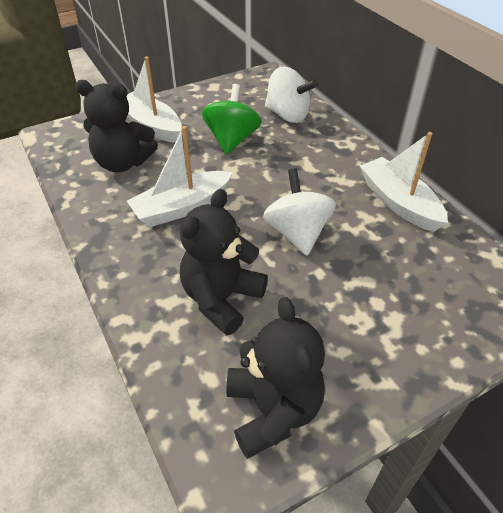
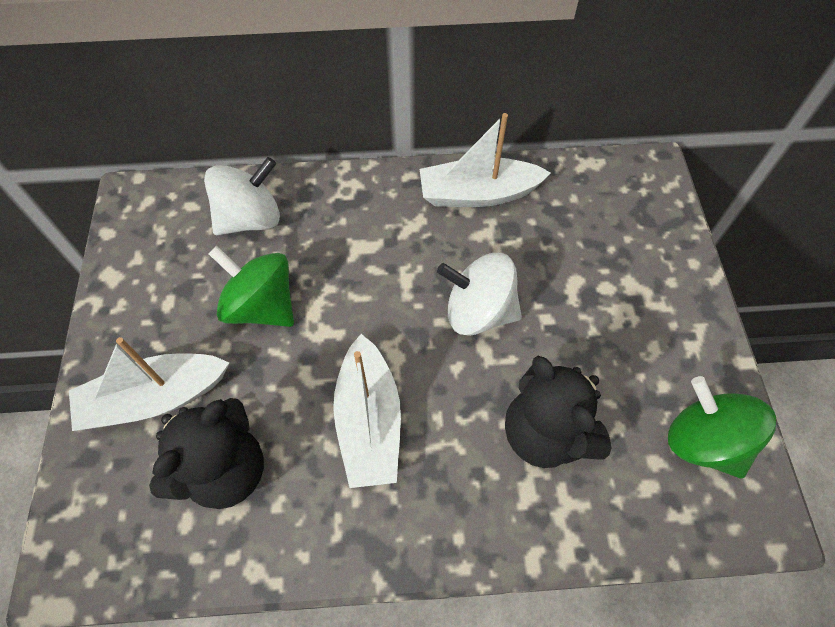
camera: 65 degrees left, 15 degrees up
(273, 410) = (703, 441): black teddy bear -> green spinning top

